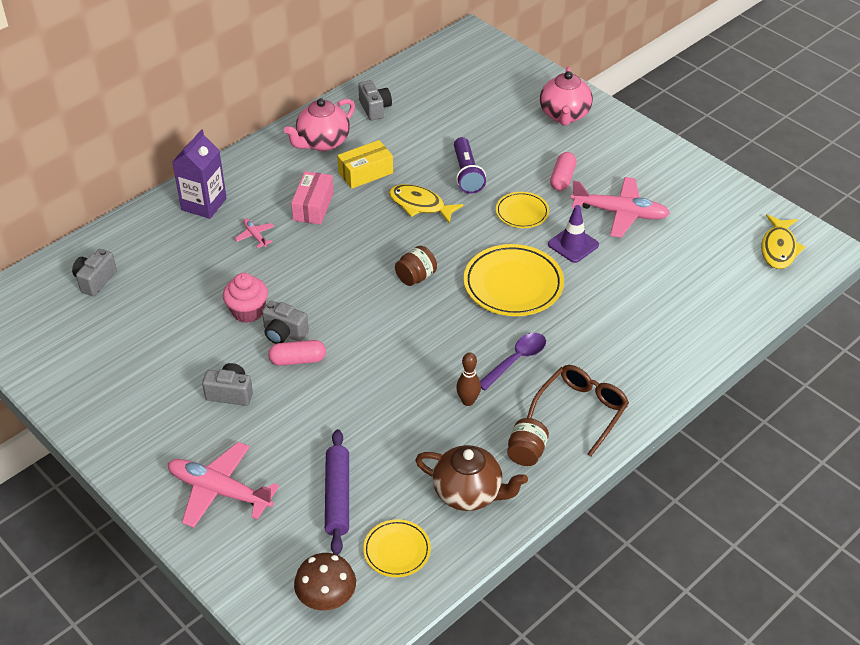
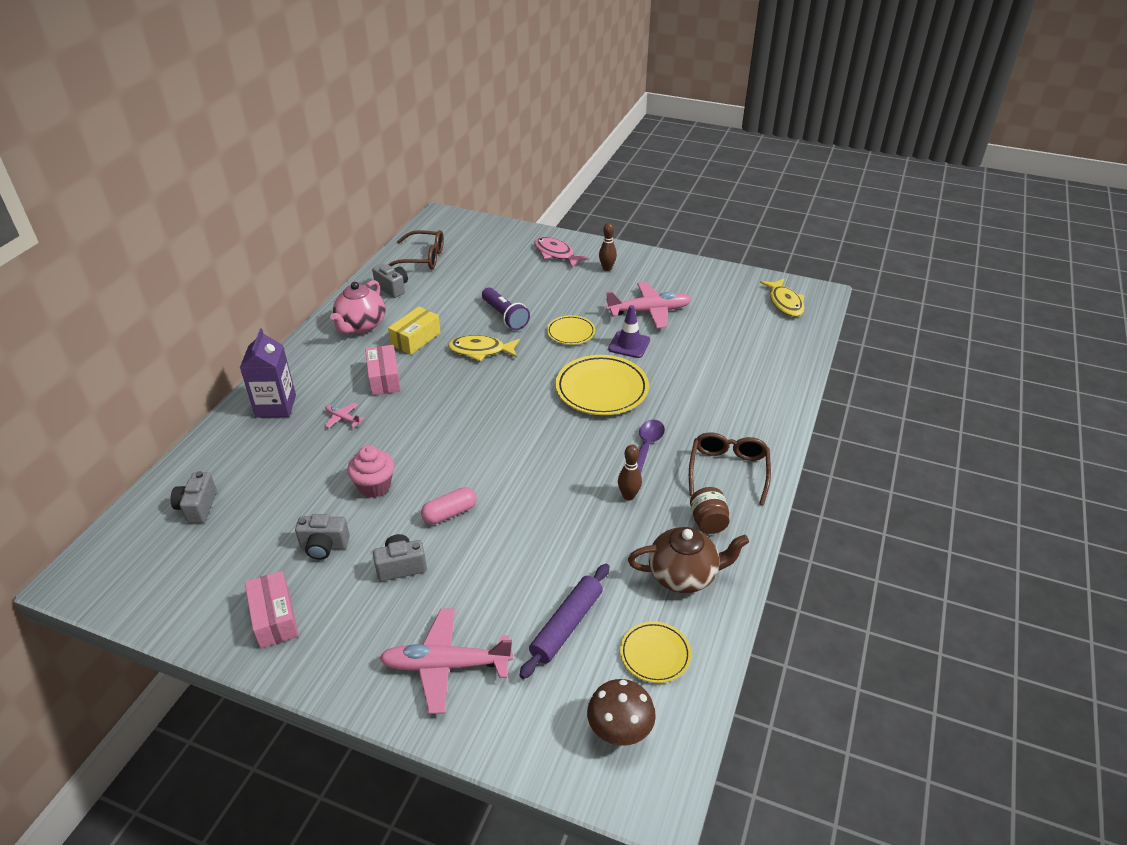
camera: 25 degrees left, 5 degrees down
(109, 400) = (274, 618): none -> pink box
(284, 333) = (422, 494): grey camera -> grey camera (324, 546)
(337, 497) = (566, 625): purple rolling pin -> purple rolling pin turned 60 degrees clockwise
(416, 277) = (514, 408): brown jar -> none
(423, 81) = (422, 258): none -> brown glasses
(562, 178) = (586, 299): pink capsule -> none
(564, 115) = (556, 254): pink teapot -> pink fish
(608, 149) = (607, 268): none -> brown bowling pin

